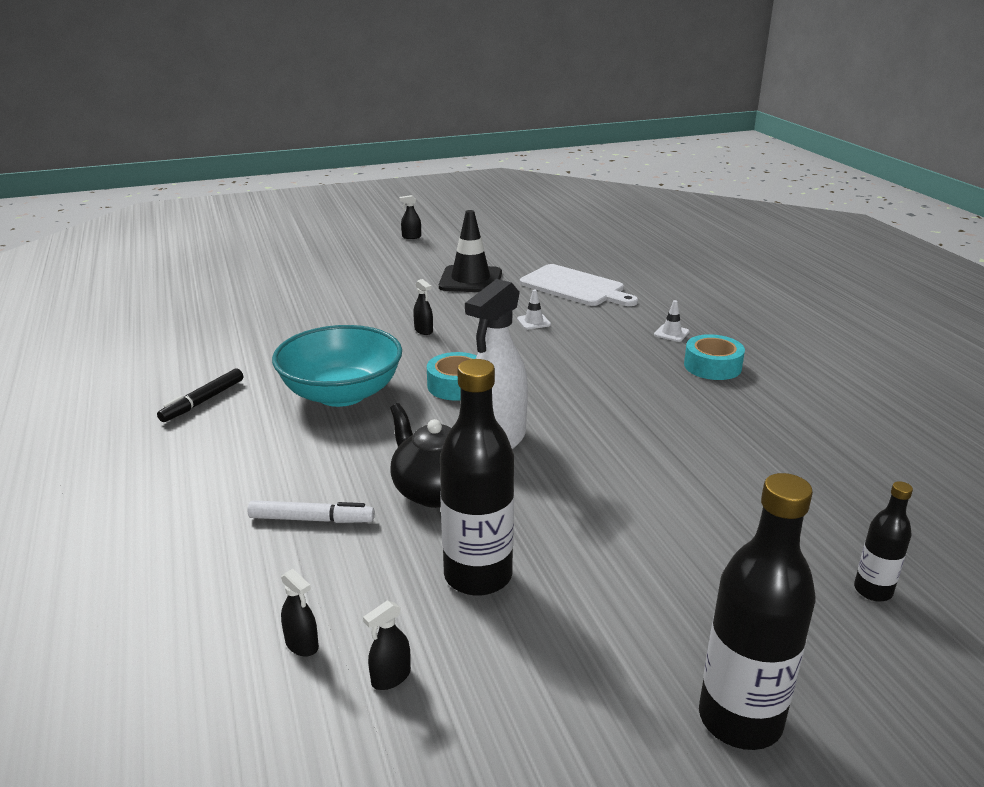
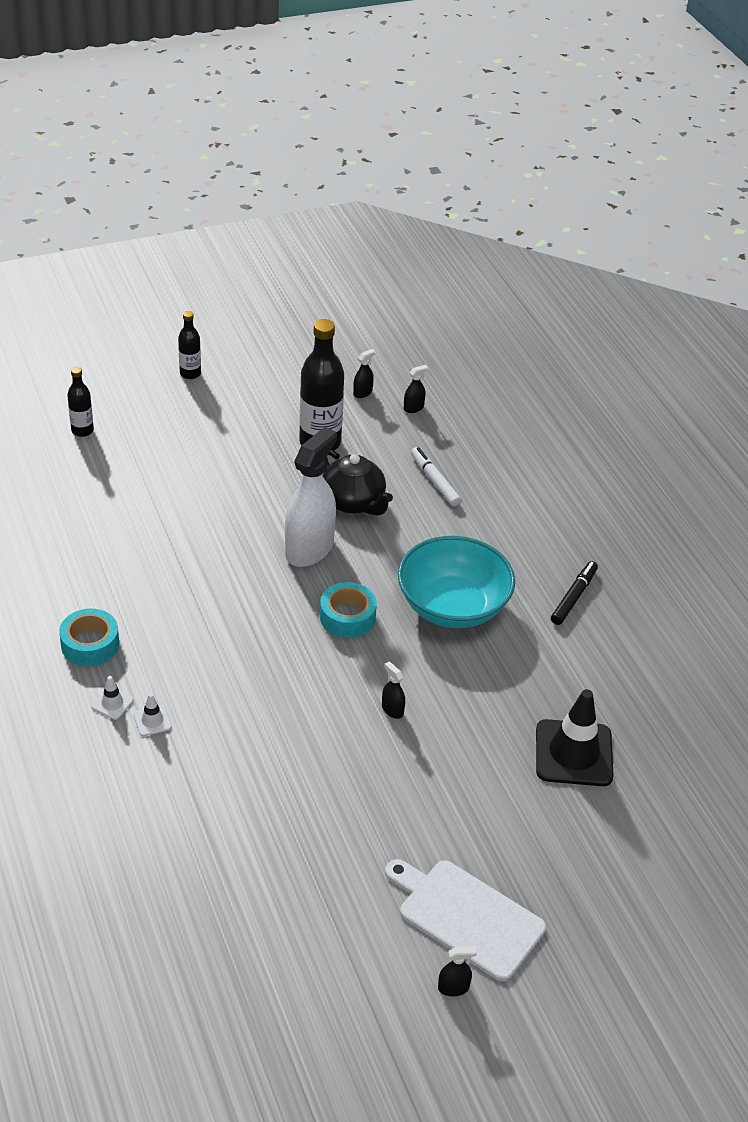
camera: 175 degrees right, 15 degrees up
(302, 644) = (413, 408): black spray bottle -> black spray bottle turned 105 degrees clockwise
(311, 519) = (434, 481): white marker -> white marker turned 60 degrees clockwise
(470, 280) = (346, 832): black traffic cone -> black traffic cone (573, 753)
(533, 322) = (266, 727): white traffic cone -> white traffic cone (152, 721)
(575, 287) = (205, 813): white cutting board -> white cutting board (466, 917)
(740, 719) = (190, 373): black bottle -> black bottle, size x0.53

